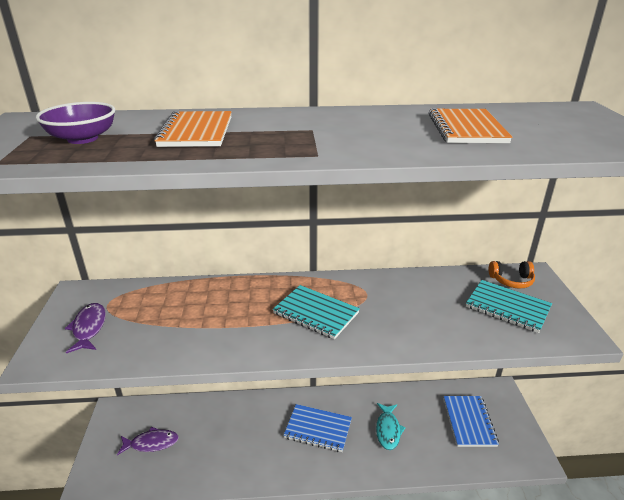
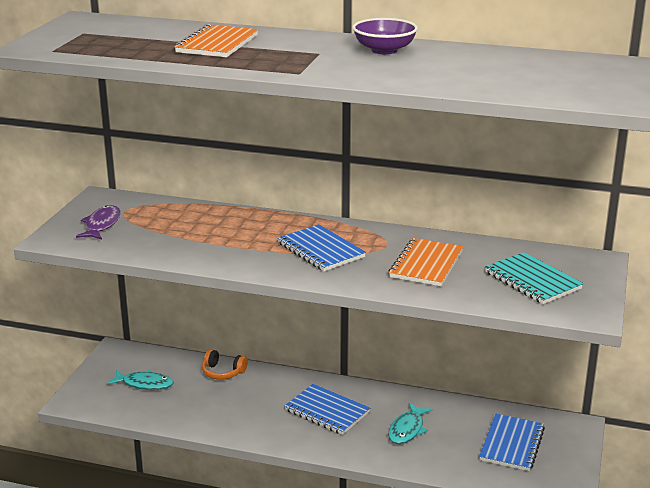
camera: 20 degrees right, 5 degrees down
(82, 139) = (122, 39): purple bowl -> purple bowl (384, 50)
(151, 443) = (144, 384): purple fish -> turquoise fish
(316, 313) = (320, 250): turquoise notebook -> blue notebook
(466, 129) = (463, 68): orange notebook -> orange notebook (426, 264)
(511, 280) = (563, 261): orange headphones -> orange headphones (223, 372)

